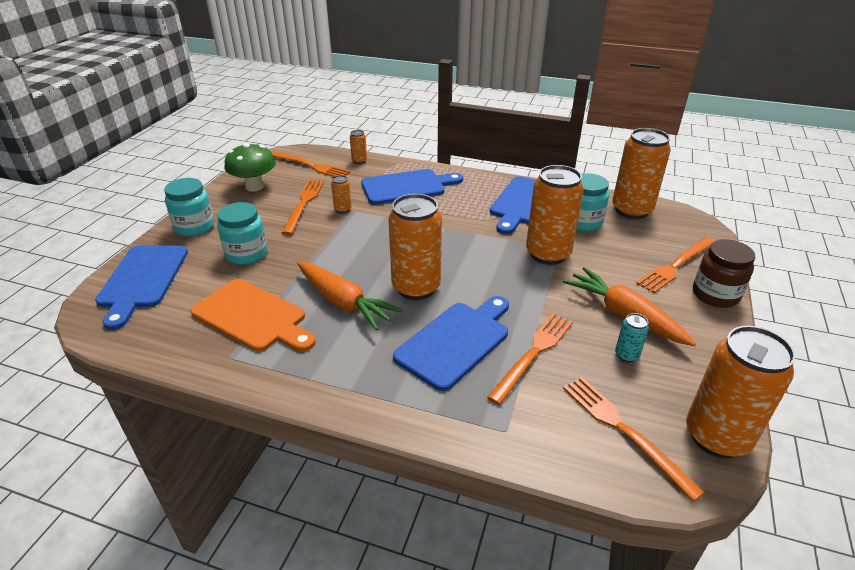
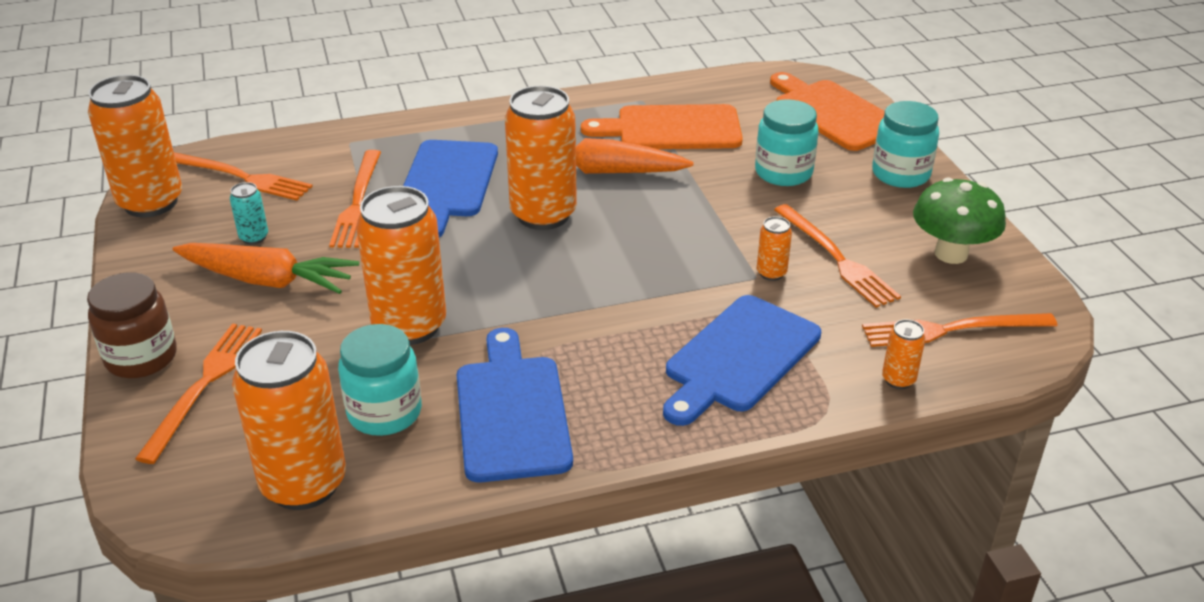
camera: 145 degrees right, 0 degrees up
(142, 280) = (833, 113): blue cutting board -> orange cutting board

